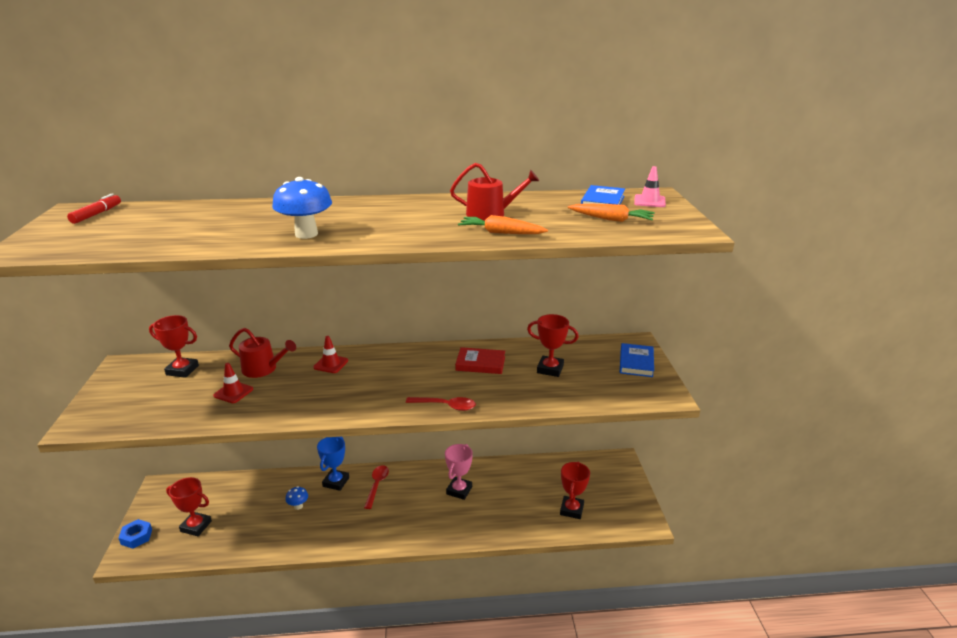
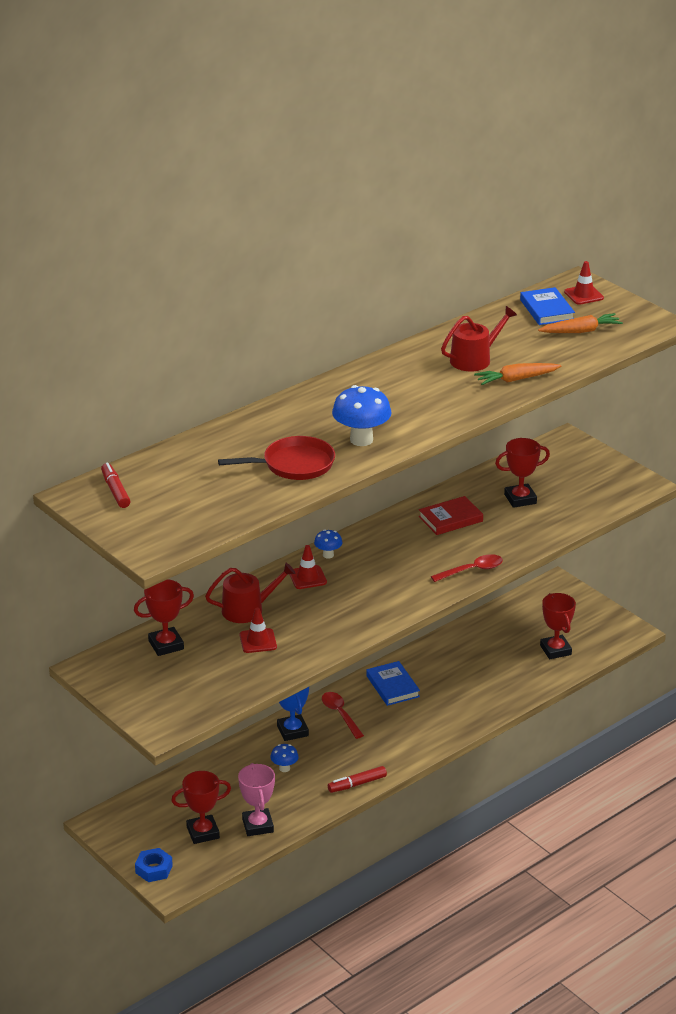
camera: 35 degrees left, 5 degrees up
(228, 234) = (294, 465): none -> red pan
(324, 544) = (357, 784): none -> red marker
(366, 355) = (328, 555): none -> blue mushroom
(459, 490) = (430, 681): pink trophy -> pink trophy (257, 825)
(636, 363) = (588, 462): blue book -> blue book (393, 686)
(649, 201) = (583, 295): pink traffic cone -> red traffic cone

